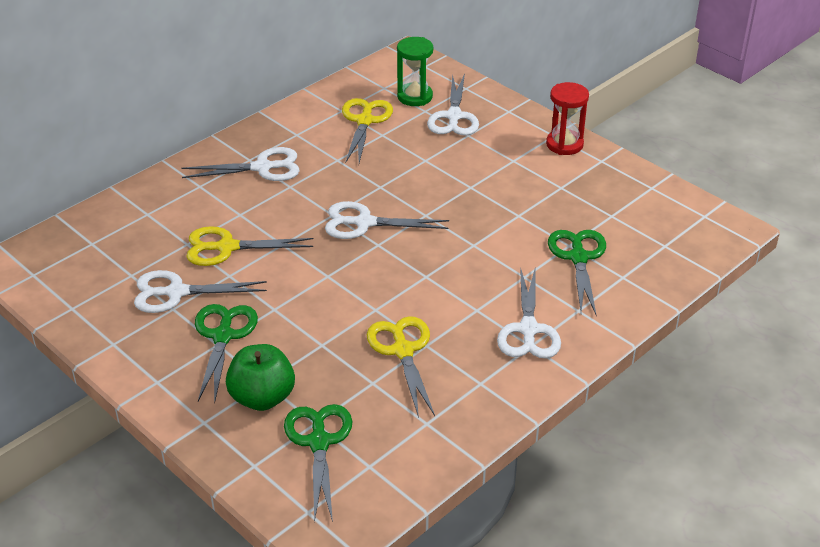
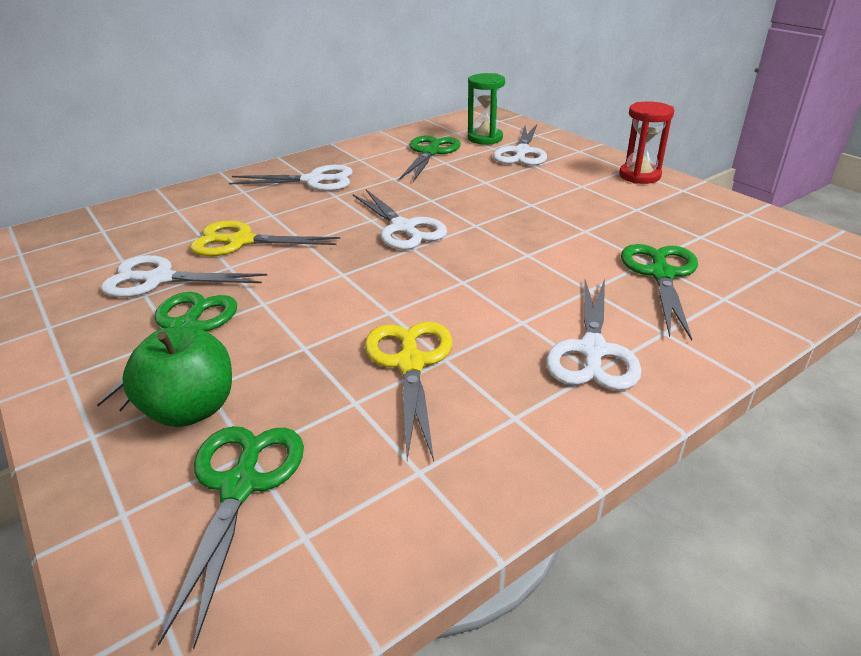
camera: 10 degrees right, 5 degrees down
(364, 223) = (403, 228): white scissors -> white scissors turned 135 degrees counterclockwise
(365, 121) = (430, 152): yellow scissors -> green scissors

